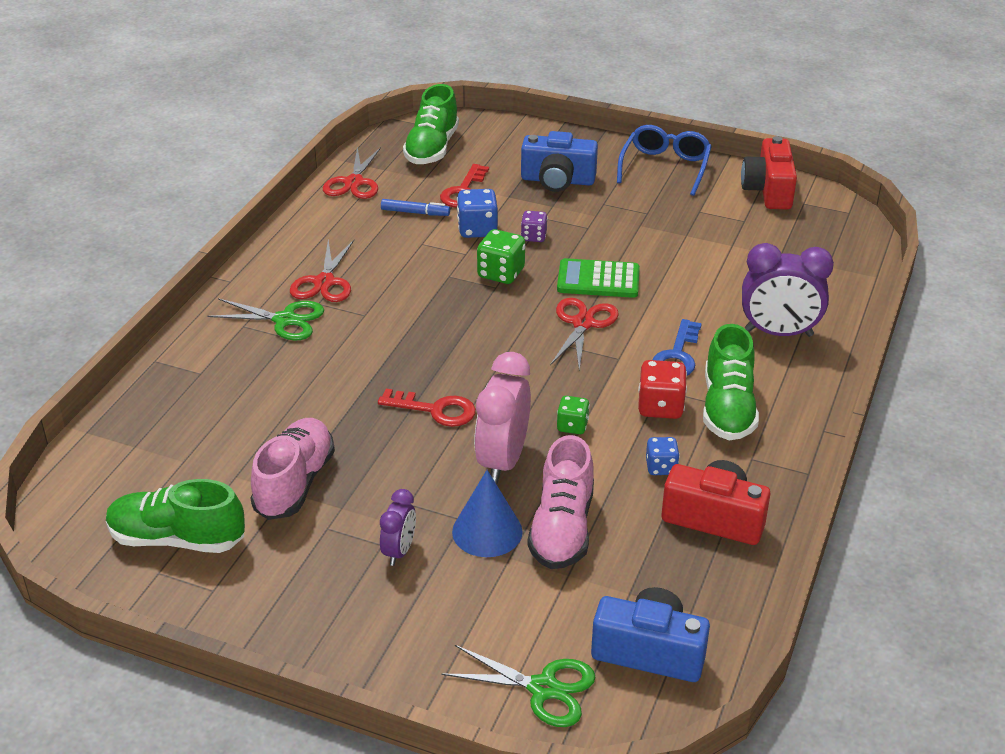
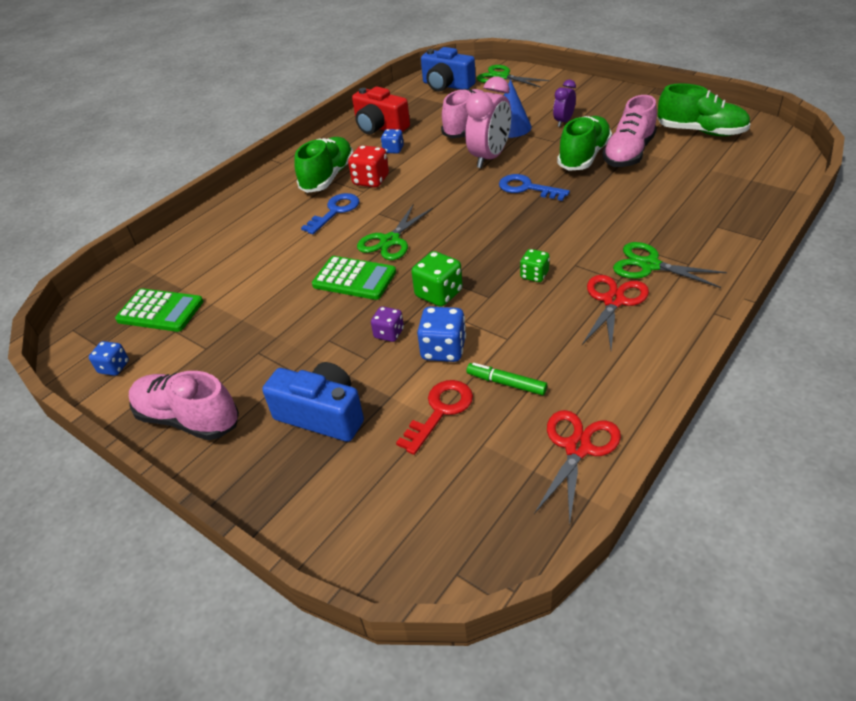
camera: 160 degrees left, 5 degrees up
(415, 213) = (506, 383): blue marker -> green marker
(432, 148) = (459, 506): green shoe -> green shoe (584, 157)
(435, 410) = (527, 188): red key -> blue key
(572, 426) = (436, 173): green dice -> green dice (534, 275)
(583, 323) = (390, 241): red scissors -> green scissors
(665, 168) = (188, 419): blue glasses -> pink shoe
(768, 190) = (114, 367): red camera -> blue dice
(778, 234) = (160, 311): none -> green calculator
(778, 333) = (249, 222): purple clock -> none

